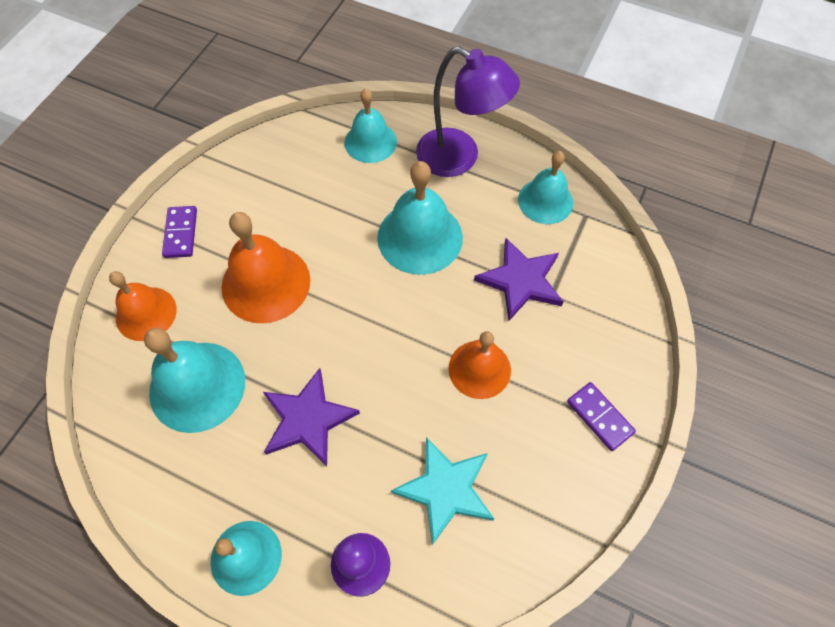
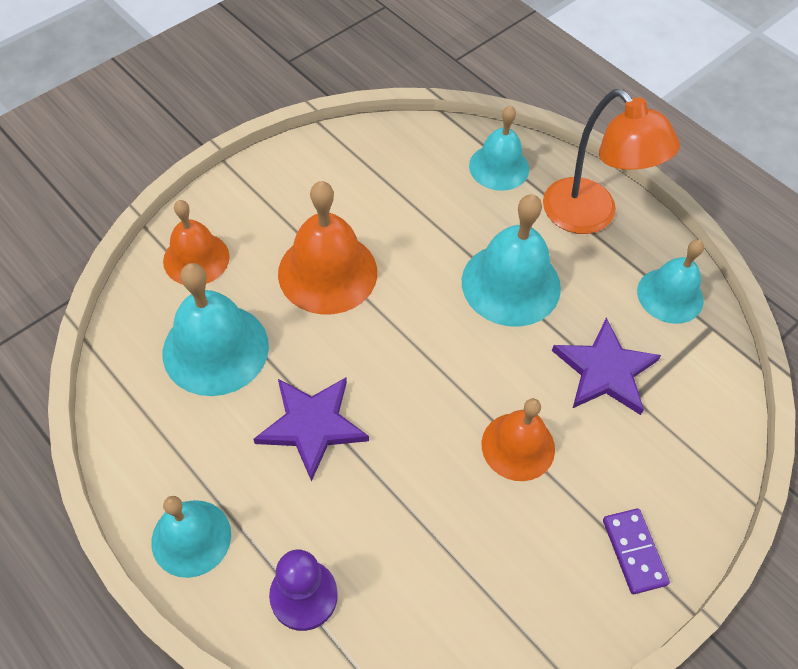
camera: 20 degrees right, 5 degrees down
(180, 233) = (263, 192): purple domino -> none
(445, 489) = (426, 557): turquoise star -> none
(459, 158) = (590, 216): purple lamp -> orange lamp

